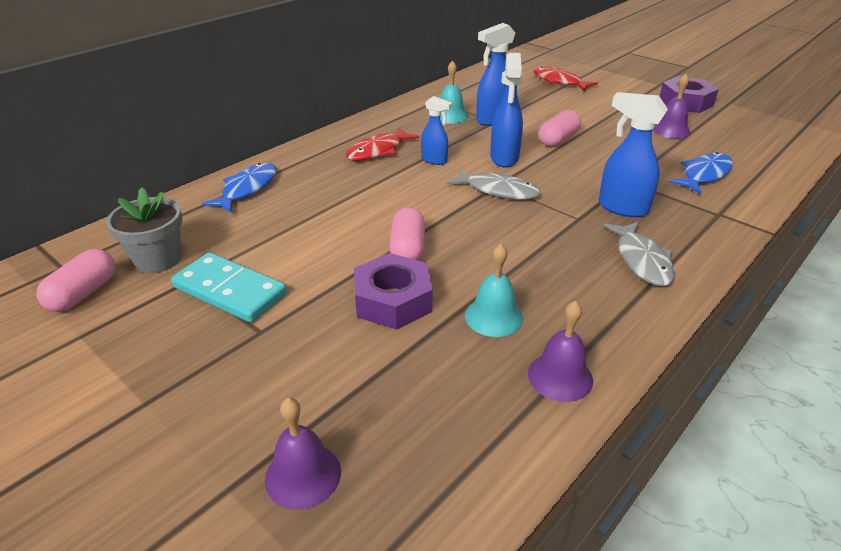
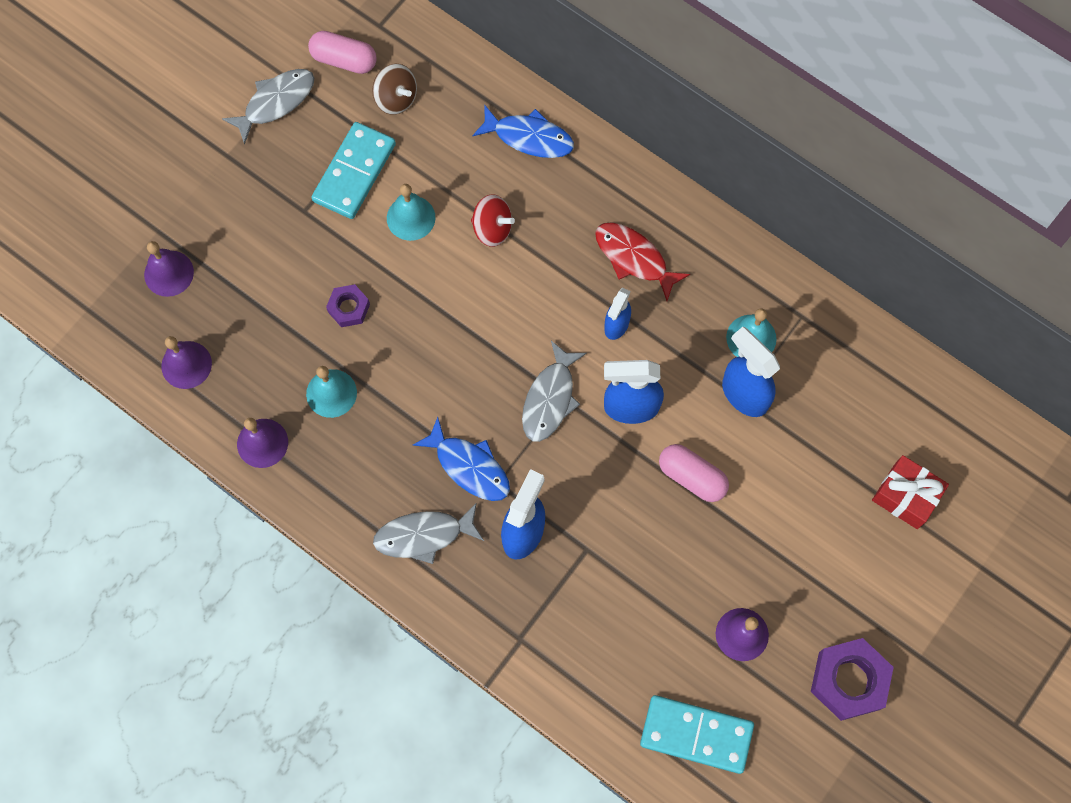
camera: 85 degrees right, 35 degrees up
(98, 352) = (276, 102): none -> grey fish
(158, 259) = (396, 98): grey flower pot -> brown spinning top
(300, 255) = (411, 218): none -> turquoise bell
(329, 210) = (492, 228): none -> red spinning top
(393, 300) = (349, 308): purple nut -> purple nut, size x0.57
(407, 249) = (428, 312): pink capsule -> none
(451, 455) = (186, 364): none -> purple bell
(559, 82) = (905, 496): red fish -> red gift
(704, 175) = (613, 646): blue fish -> blue fish (469, 466)
(753, 148) = (696, 734): none -> turquoise domino

